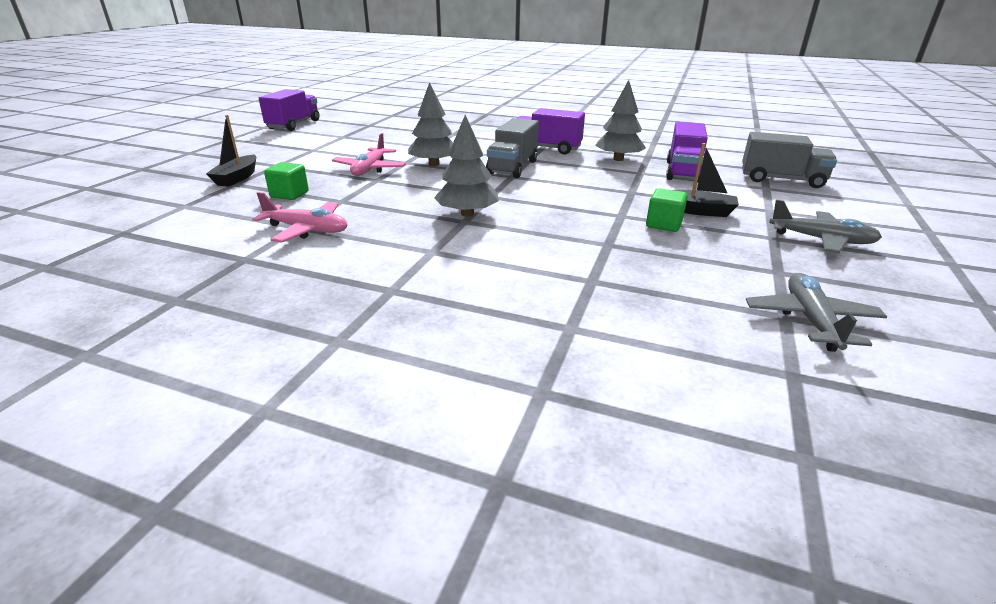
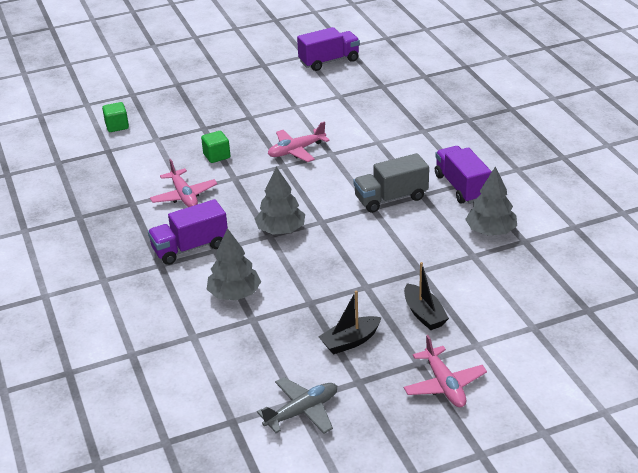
camera: 50 degrees right, 5 degrees up
(237, 178) = (211, 122): black boat -> black boat (350, 341)
(434, 164) = (344, 166): grey tree -> grey tree (234, 294)
(663, 224) = (374, 310): green cube -> green cube (117, 126)
(683, 171) = (509, 274): purple truck -> purple truck (190, 248)
(781, 180) = (569, 328): grey truck -> none
(821, 240) = (444, 385): grey plane -> pink plane

